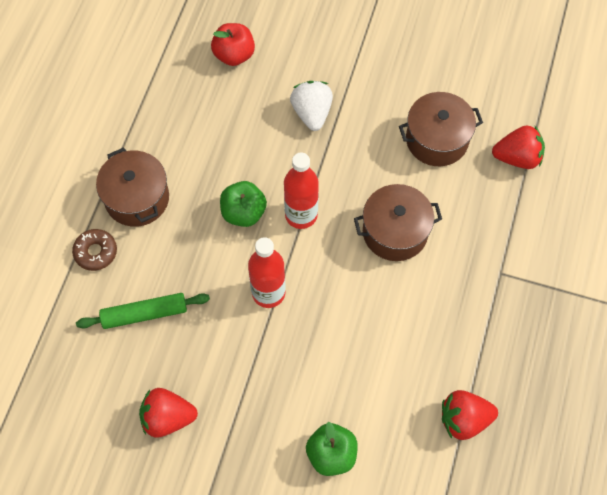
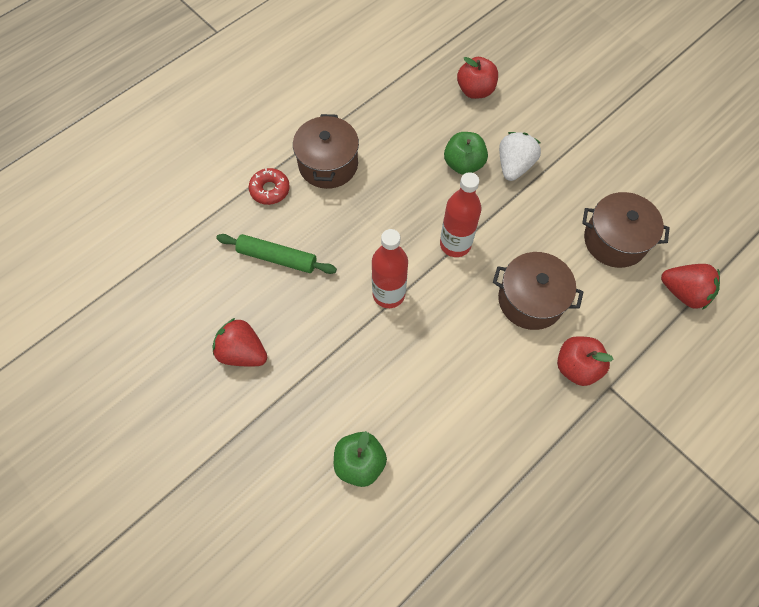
camera: 30 degrees right, 0 degrees up
(96, 252) = (270, 190): brown donut -> red donut
(243, 212) = (407, 218): green apple -> green apple (463, 164)
(464, 270) = (576, 367): none -> red apple
(464, 419) = (499, 501): red strawberry -> none

